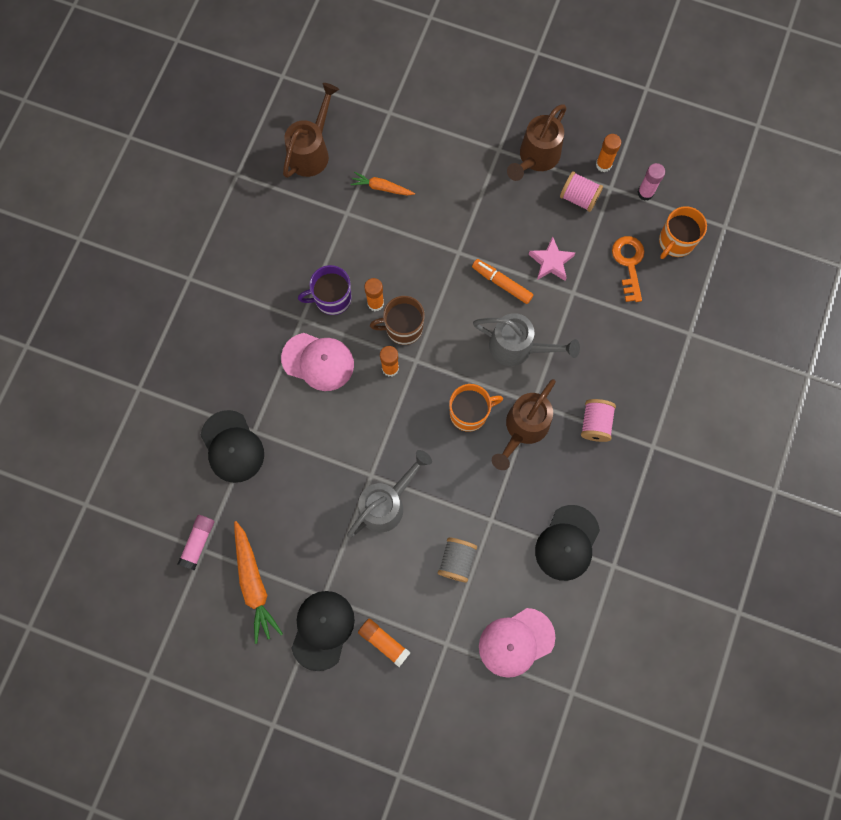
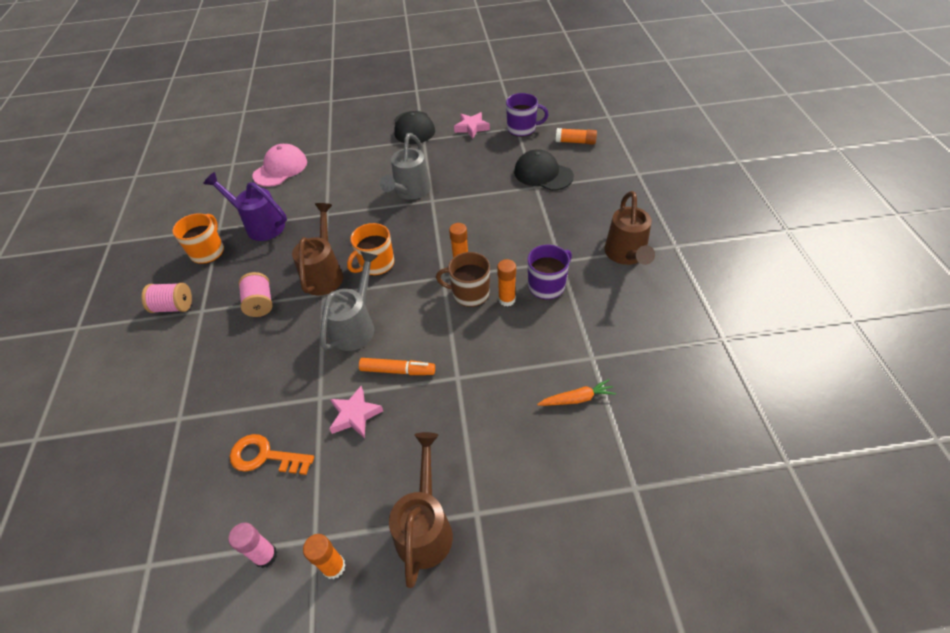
camera: 155 degrees right, 25 degrees down
(198, 543) = (522, 129): pink glue stick -> purple mug
(254, 584) = (471, 128): orange carrot -> pink star
(311, 151) = (676, 397): brown watering can -> brown watering can (626, 255)
(318, 361) = (523, 242): pink cap -> none
(384, 642) = (370, 137): orange glue stick -> orange glue stick (575, 142)
(403, 328) = (469, 293): brown mug -> brown mug turned 135 degrees counterclockwise
(456, 561) = (341, 186): grey spool -> none
(518, 347) = (356, 326): grey watering can -> grey watering can turned 120 degrees clockwise
(567, 543) = (260, 225): black cap -> purple watering can
(579, 198) = (350, 504): pink spool -> pink spool (174, 307)
(629, 264) = (265, 456): orange key -> orange key turned 135 degrees clockwise
(675, 242) = (212, 511): orange mug -> orange mug (208, 251)

